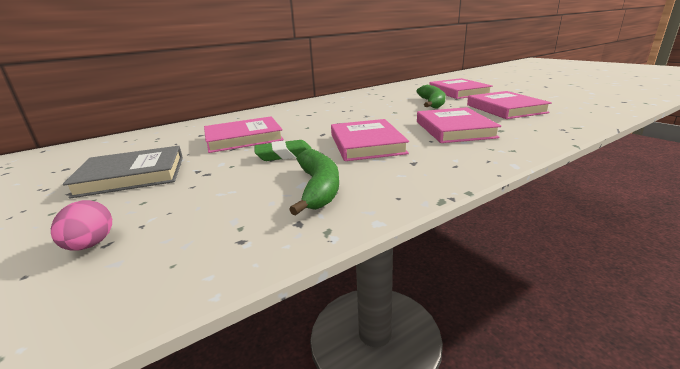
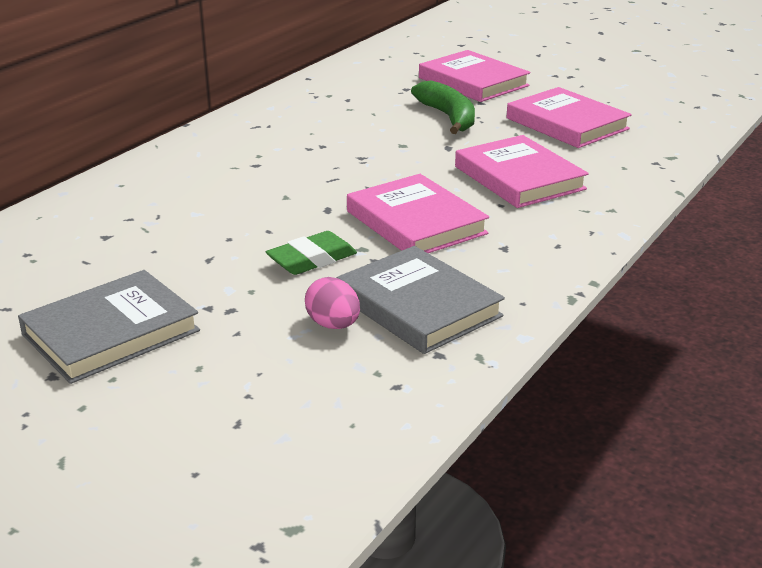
camera: 25 degrees left, 5 degrees up
(90, 245) = (220, 428): pink egg -> pink egg (333, 325)
(243, 138) = (202, 235): pink book -> none
(319, 188) = (418, 306): green banana -> grey book

